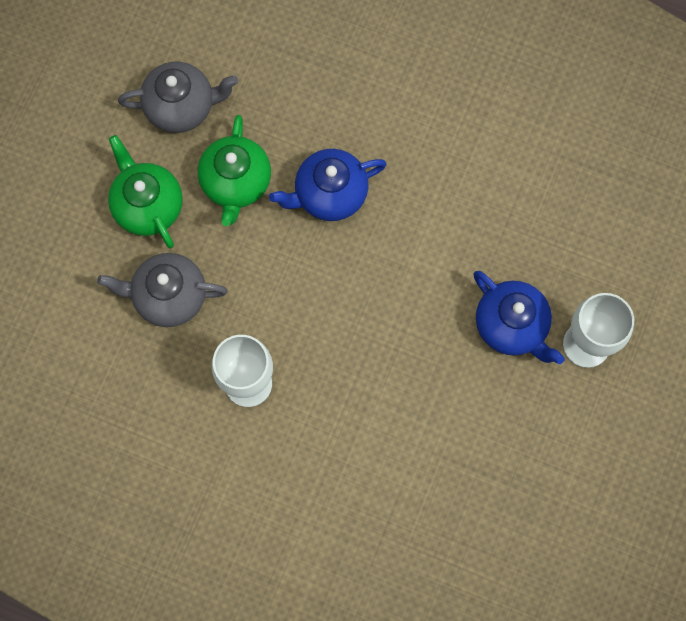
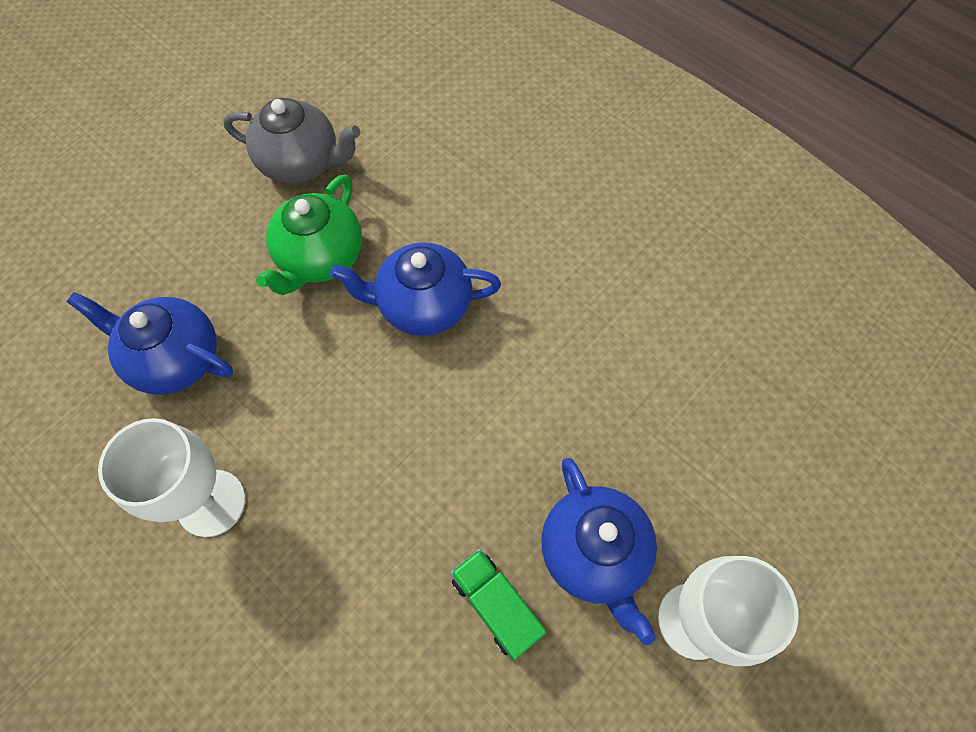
camera: 20 degrees right, 10 degrees down
(147, 205) = (209, 250): green teapot -> none
(168, 296) = (175, 359): grey teapot -> blue teapot
(461, 379) = (496, 606): none -> green truck

